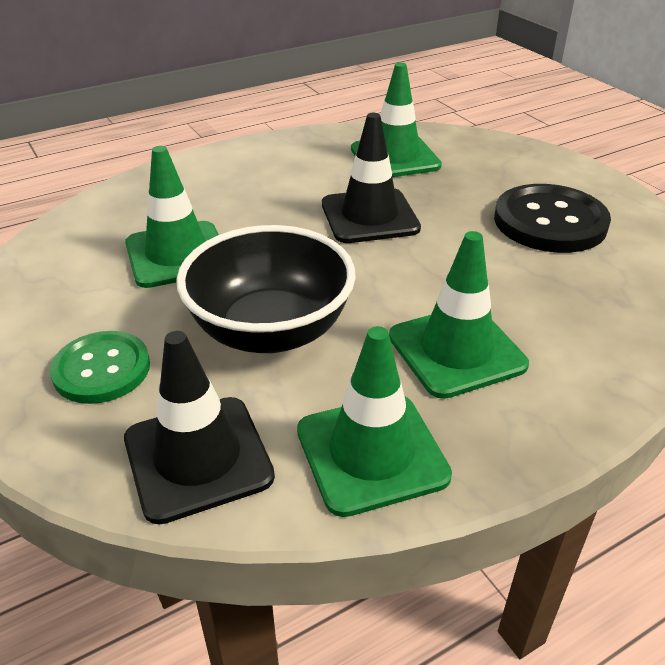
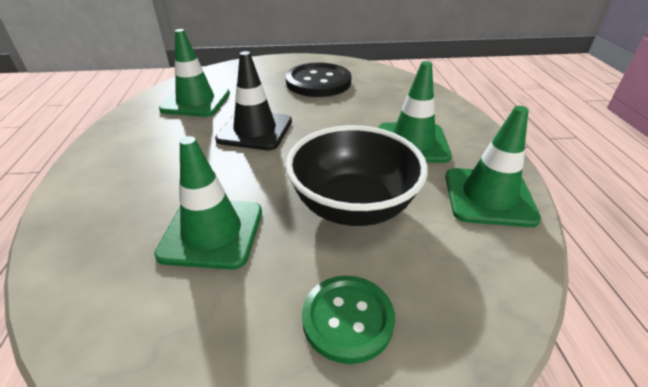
camera: 65 degrees left, 0 degrees up
(198, 458) = (477, 277): black traffic cone -> none

